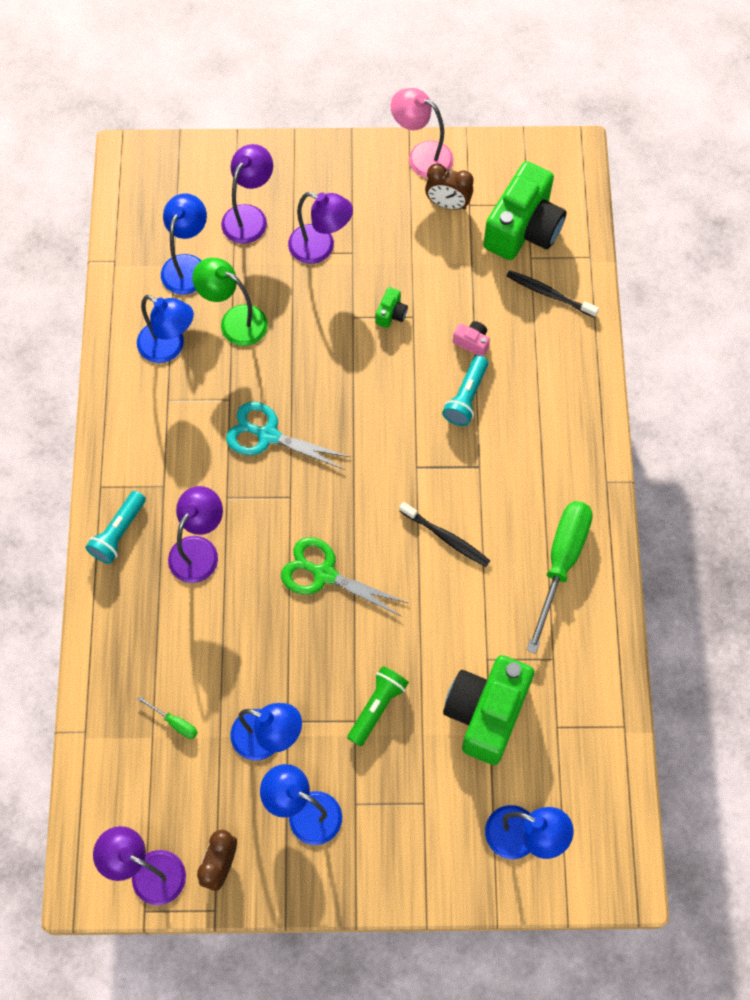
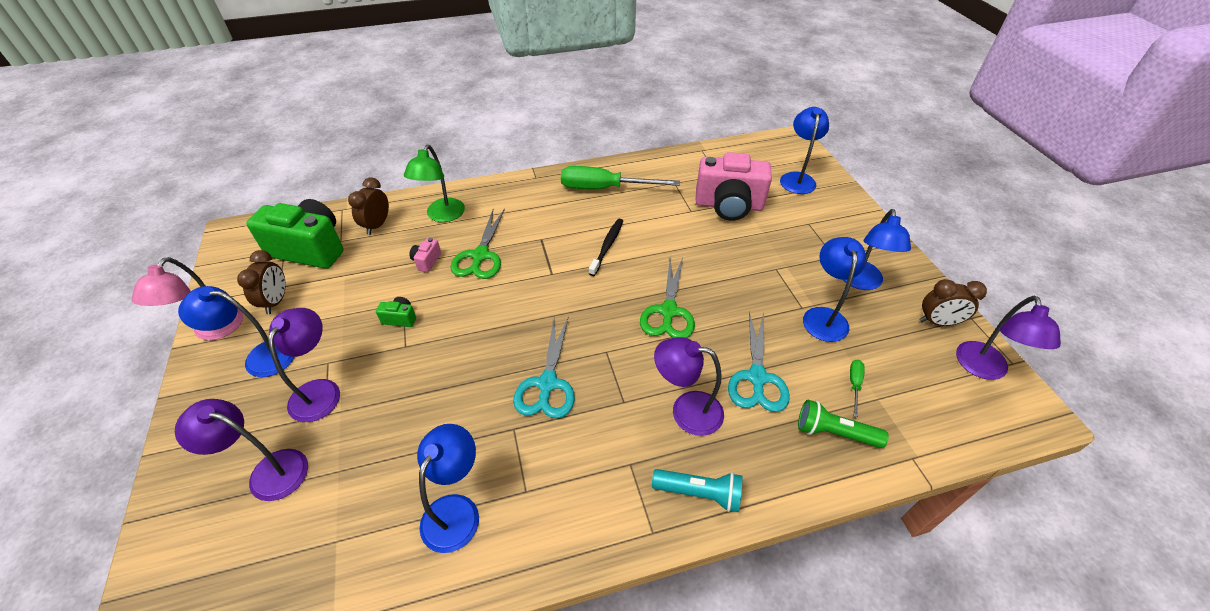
camera: 105 degrees left, 20 degrees down
(187, 266) = (337, 523): blue lamp -> blue lamp (260, 357)
(213, 630) = (757, 377): none -> turquoise scissors
(234, 321) = (415, 449): green lamp -> green lamp (442, 216)
(377, 707) = (758, 259): green flashlight -> green flashlight (834, 433)
(466, 397) = (480, 256): turquoise flashlight -> green scissors
(486, 713) = (729, 205): green camera -> pink camera
(549, 294) = (377, 225): black toothbrush -> brown clock

